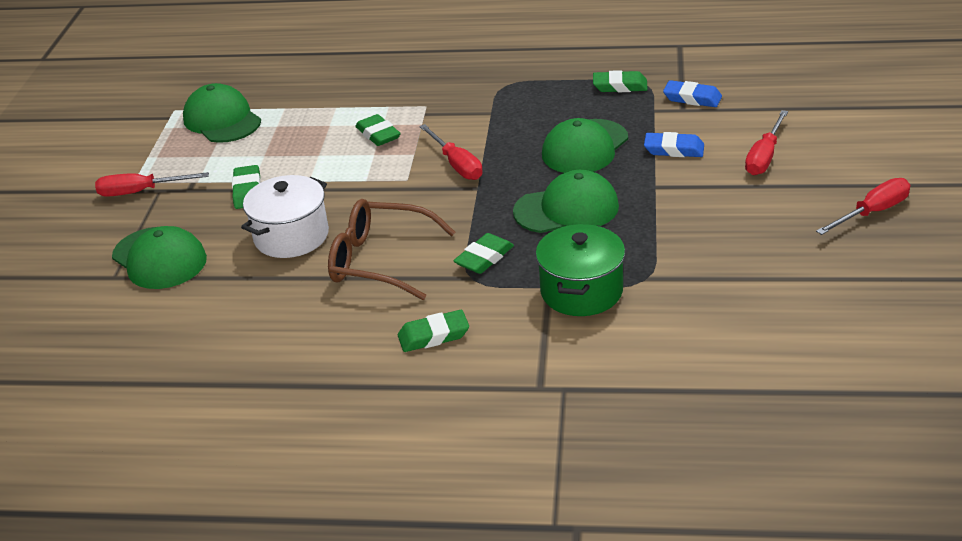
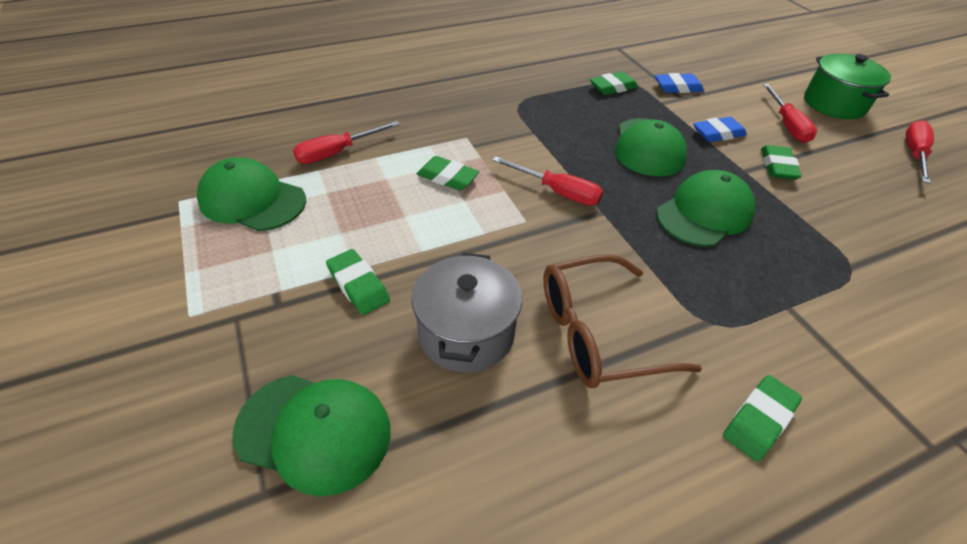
camera: 35 degrees left, 10 degrees up
(140, 192) = (209, 328): red screwdriver -> red screwdriver (337, 153)
(291, 236) = (466, 333): white pot -> grey pot
(484, 258) = (695, 292): green eraser -> green eraser (778, 166)
(581, 291) = (821, 302): green pot -> green pot (834, 104)

